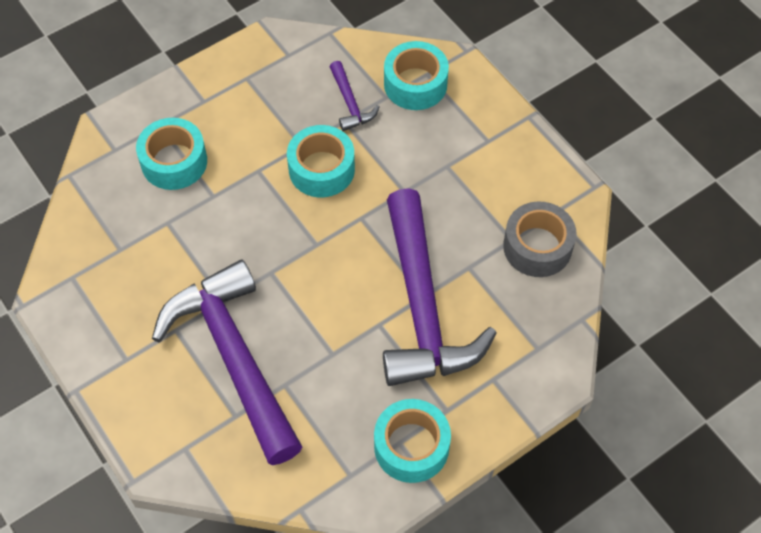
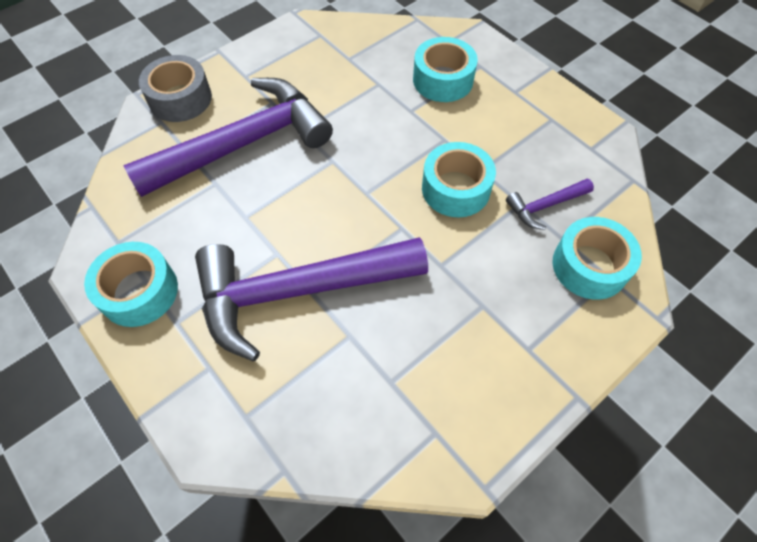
camera: 85 degrees right, 0 degrees up
(537, 247) = (384, 413): grey tape -> grey tape (180, 99)

